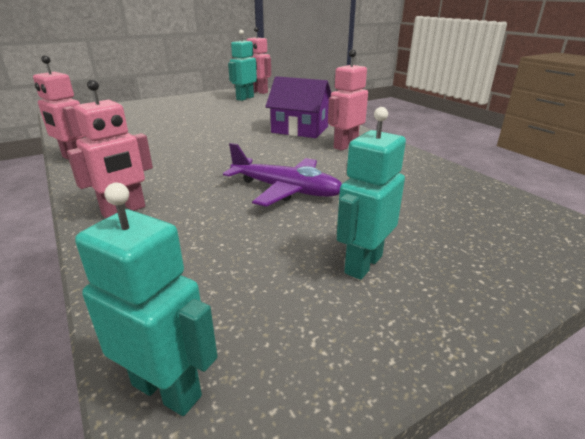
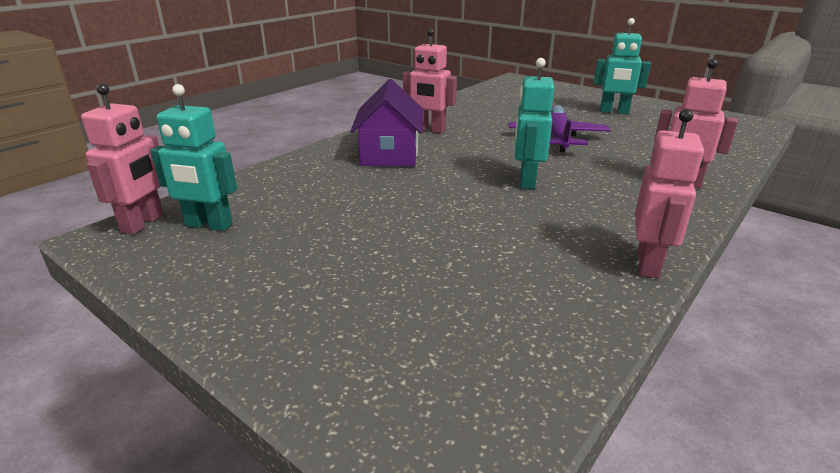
camera: 110 degrees left, 0 degrees up
(167, 389) = (748, 130): turquoise robot -> turquoise robot (526, 181)

